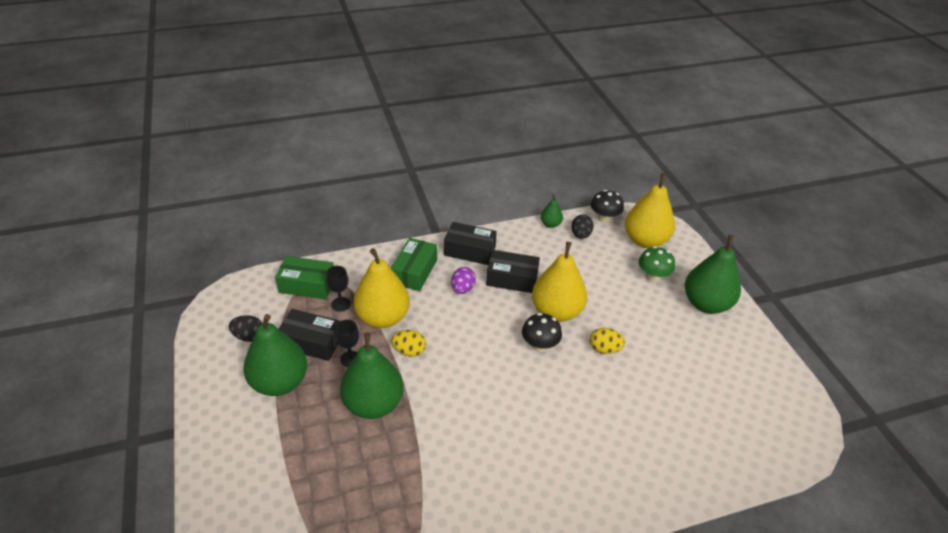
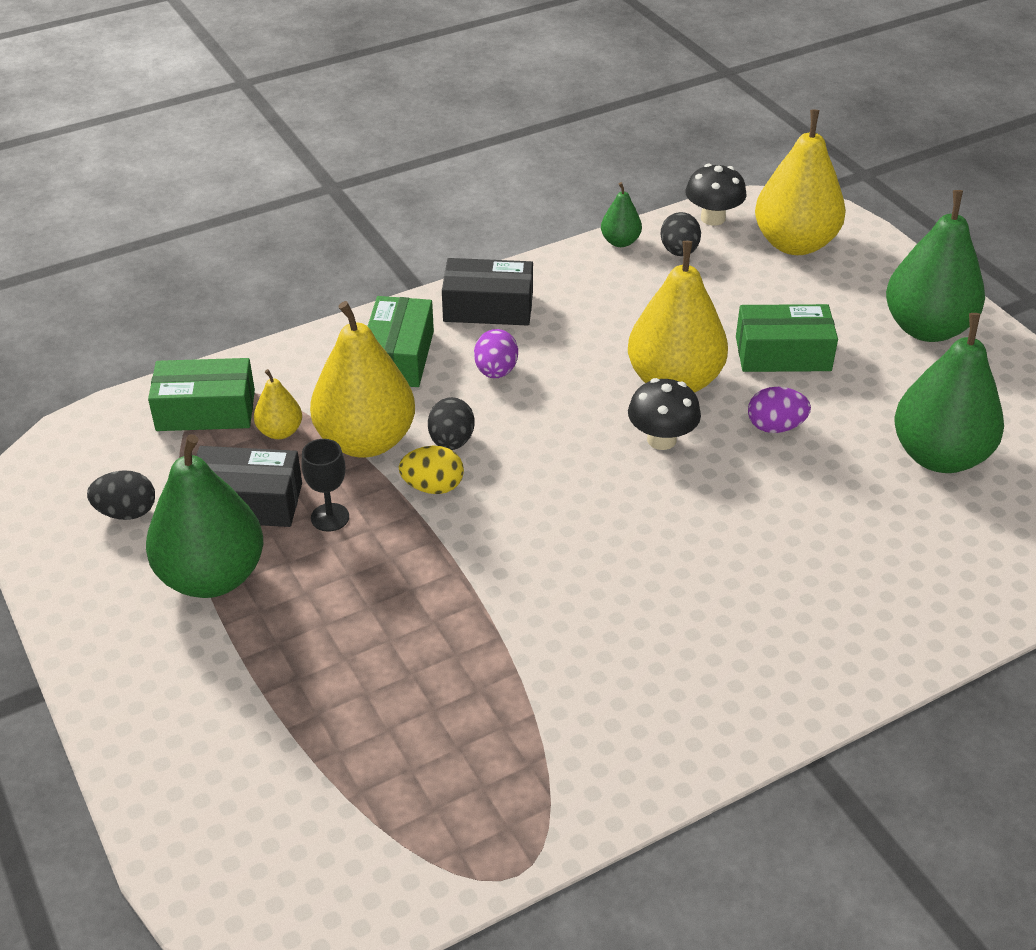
camera: 10 degrees left, 0 degrees up
(341, 304) = (280, 431): black goblet -> yellow pear
(373, 404) = (397, 581): green pear -> green pear (939, 456)
(427, 326) = (451, 442): none -> black egg
(512, 279) = (579, 341): black box -> none
(604, 349) = (775, 427): yellow egg -> purple egg
(621, 305) = (783, 353): none -> green box
(652, 276) = (824, 300): green mushroom -> none

